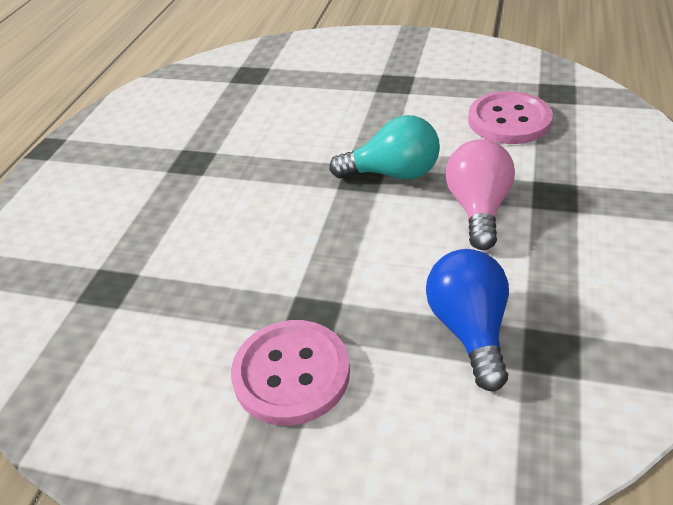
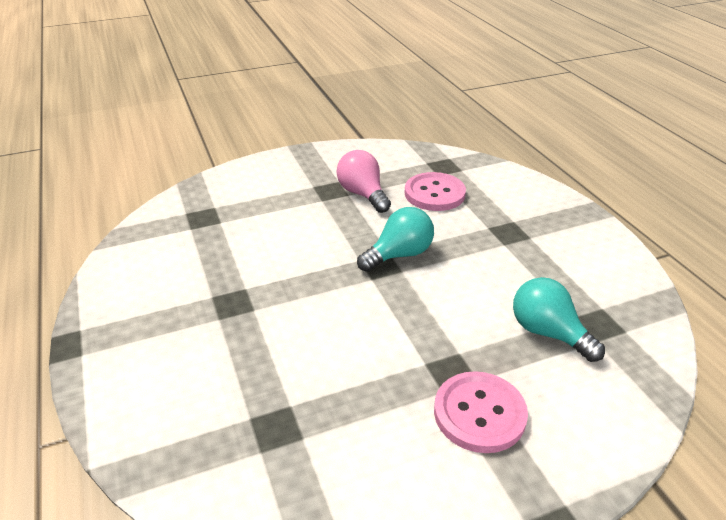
camera: 40 degrees left, 5 degrees down
(469, 329) = (548, 333): blue light bulb -> turquoise light bulb
(478, 209) = (476, 258): pink light bulb -> pink light bulb (363, 194)

